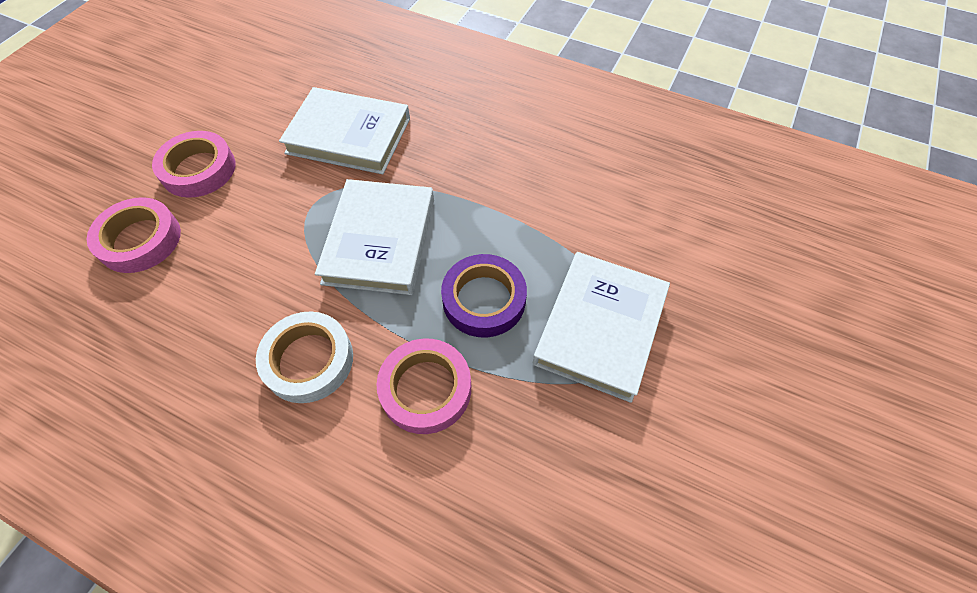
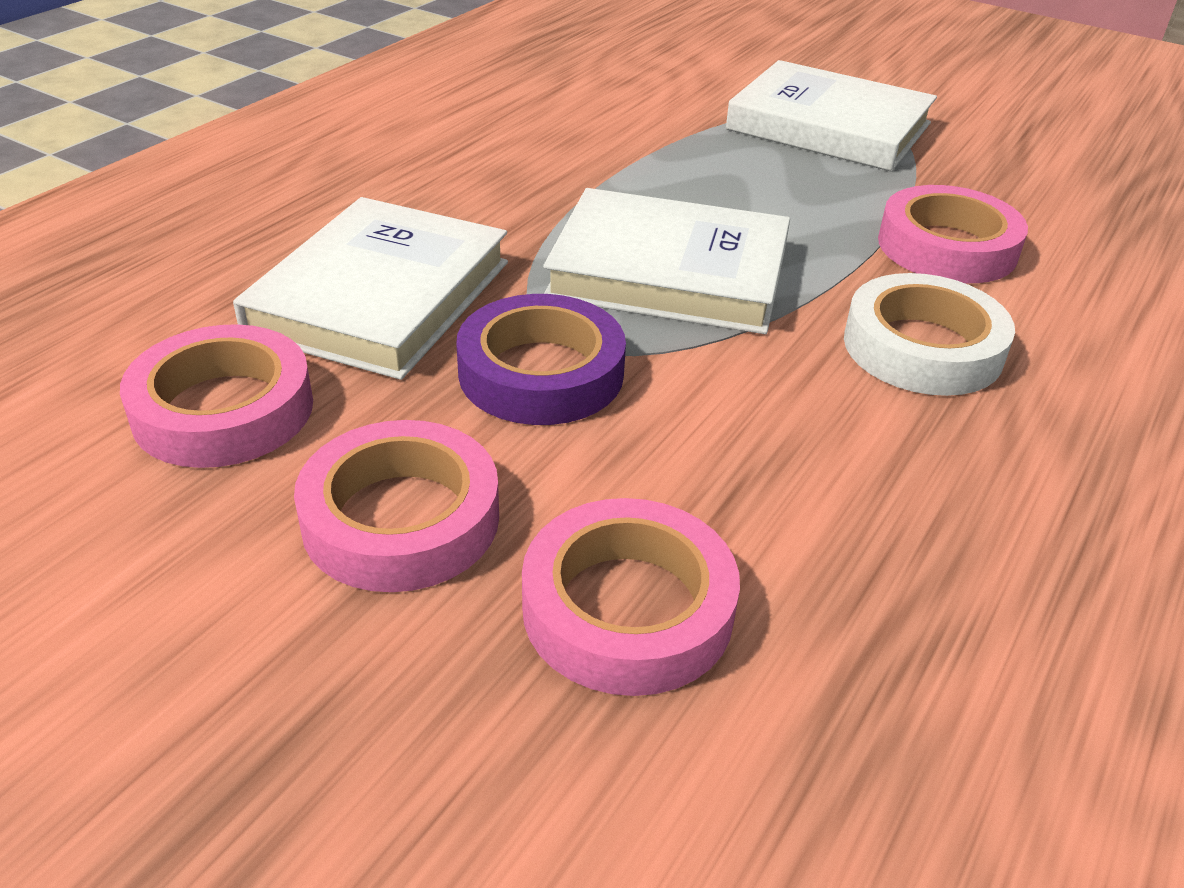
camera: 85 degrees left, 20 degrees down
(267, 109) = (223, 409): none -> pink tape
(484, 300) = (790, 194): purple tape -> purple tape (541, 373)

